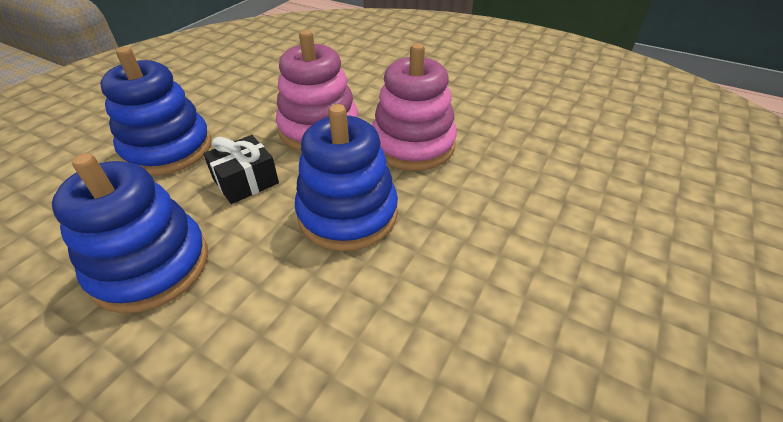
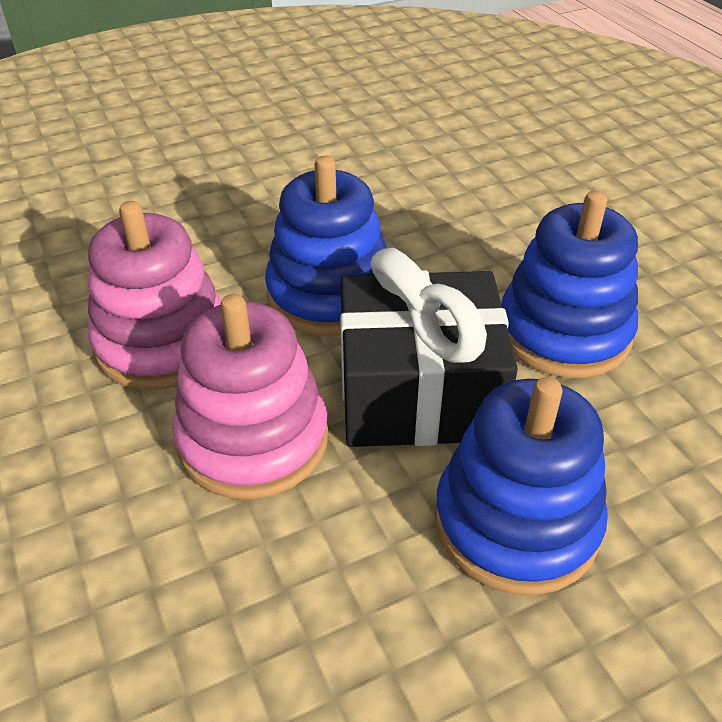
camera: 145 degrees left, 0 degrees up
(246, 181) = (418, 392): black gift -> black gift, size x1.91

